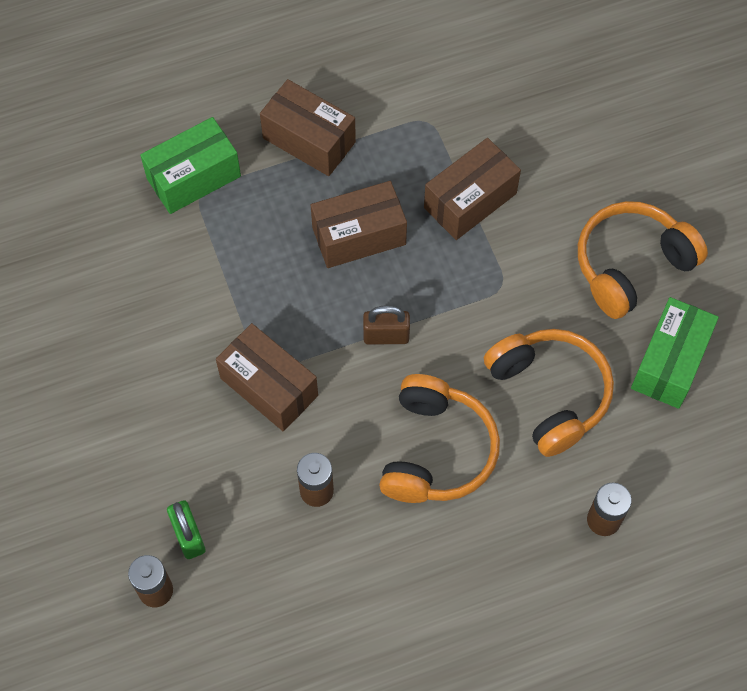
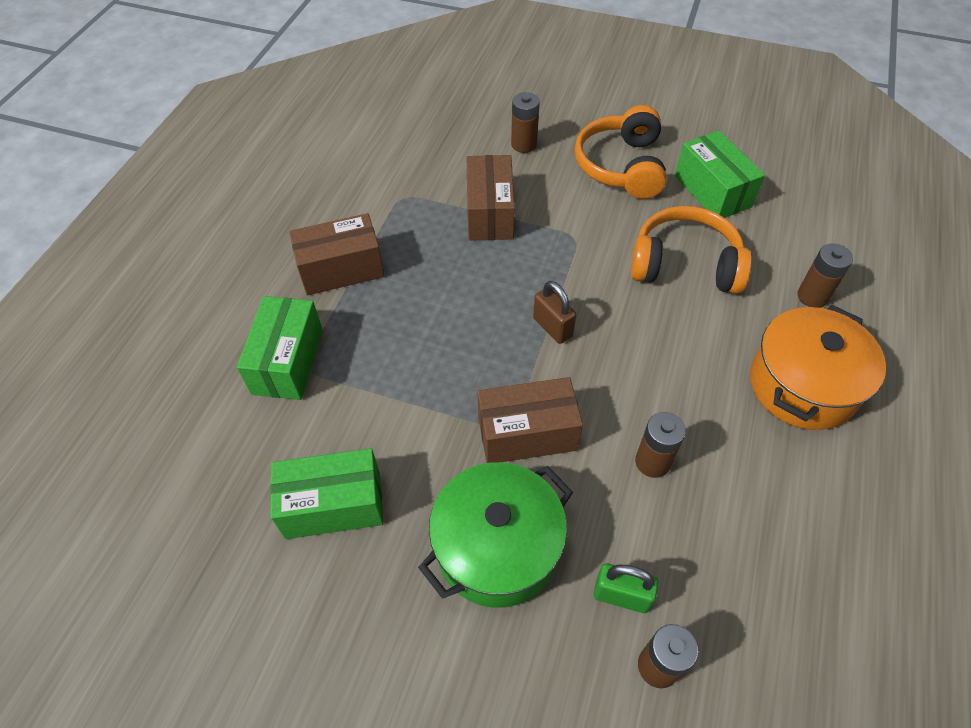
camera: 50 degrees left, 10 degrees down
(108, 304) = (333, 505): none -> green box
(161, 432) = (497, 547): none -> green pot
(359, 236) = (452, 290): brown box -> none
(386, 336) = (552, 327): brown padlock -> brown padlock turned 75 degrees counterclockwise
(436, 451) = (679, 358): orange headphones -> none
(489, 562) = (802, 385): none -> orange pot
(583, 165) = (524, 144): none -> brown battery

